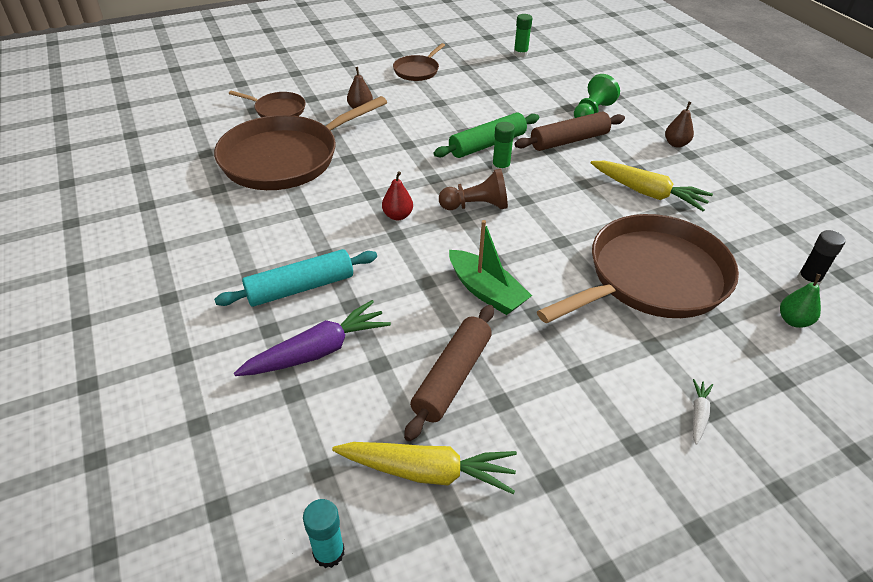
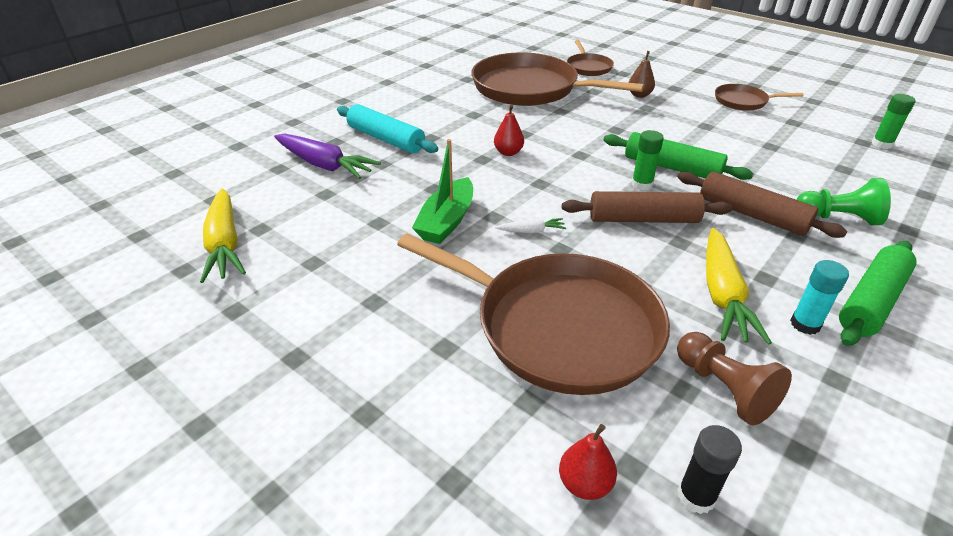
camera: 65 degrees right, 5 degrees down
(329, 552) = (145, 222): turquoise glue stick -> turquoise glue stick (805, 324)
(452, 377) = (329, 230): brown rolling pin -> brown rolling pin (643, 219)
(476, 206) = (564, 186): brown pawn -> brown pawn (724, 389)
(676, 144) = (871, 301): brown pear -> green rolling pin
(698, 414) = (356, 402): white carrot -> white carrot (531, 231)
(793, 321) = (585, 484): green pear -> red pear

